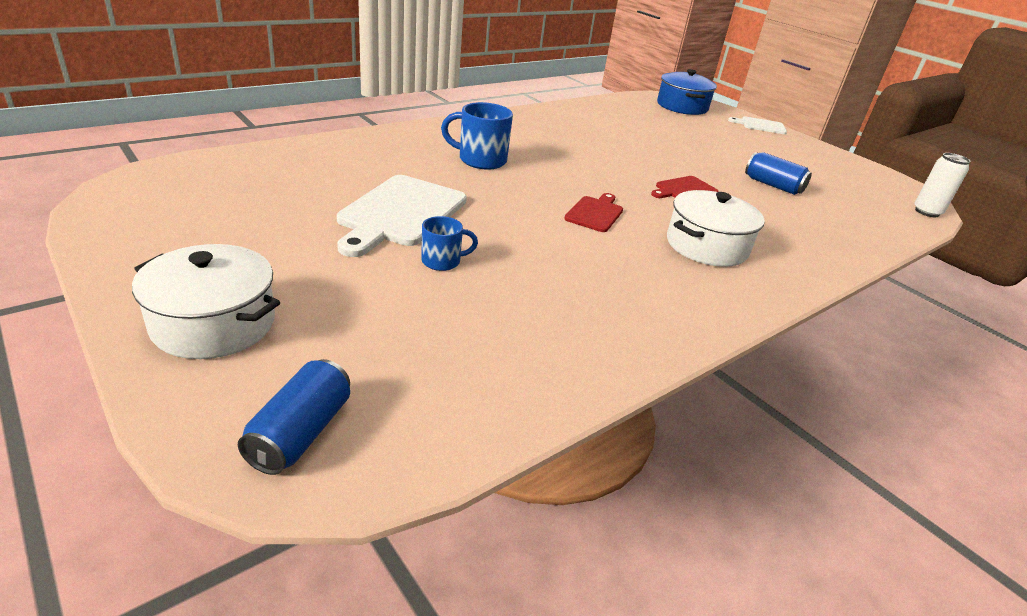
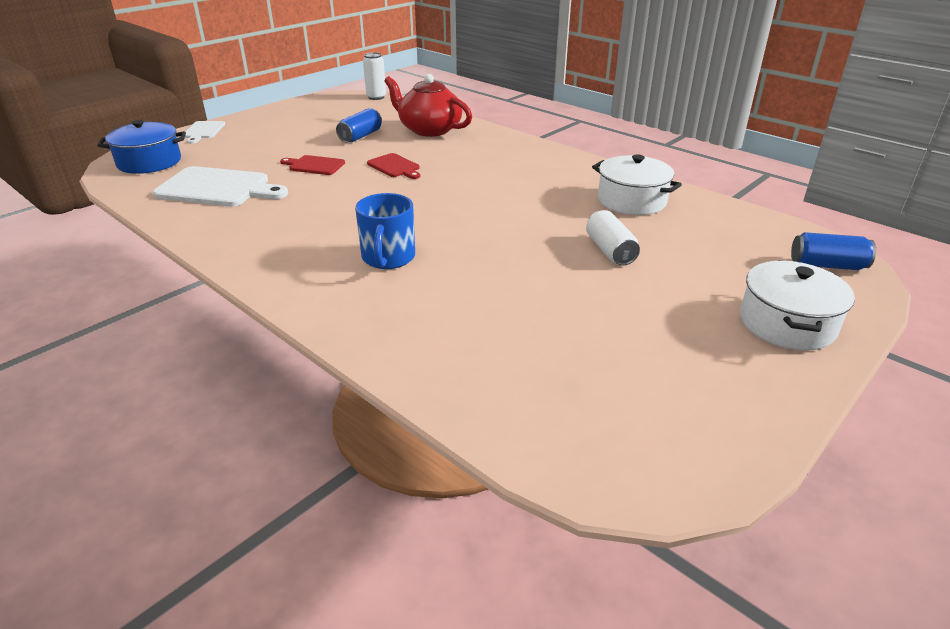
camera: 95 degrees left, 0 degrees up
(400, 213) = (547, 282): white cutting board -> white cutting board (218, 188)
(442, 261) = (610, 251): blue mug -> white can
(595, 213) = (471, 199): red cutting board -> red cutting board (314, 165)
(706, 246) = (493, 162): white pot -> white pot (631, 201)
(813, 226) = (429, 129): none -> red teapot

